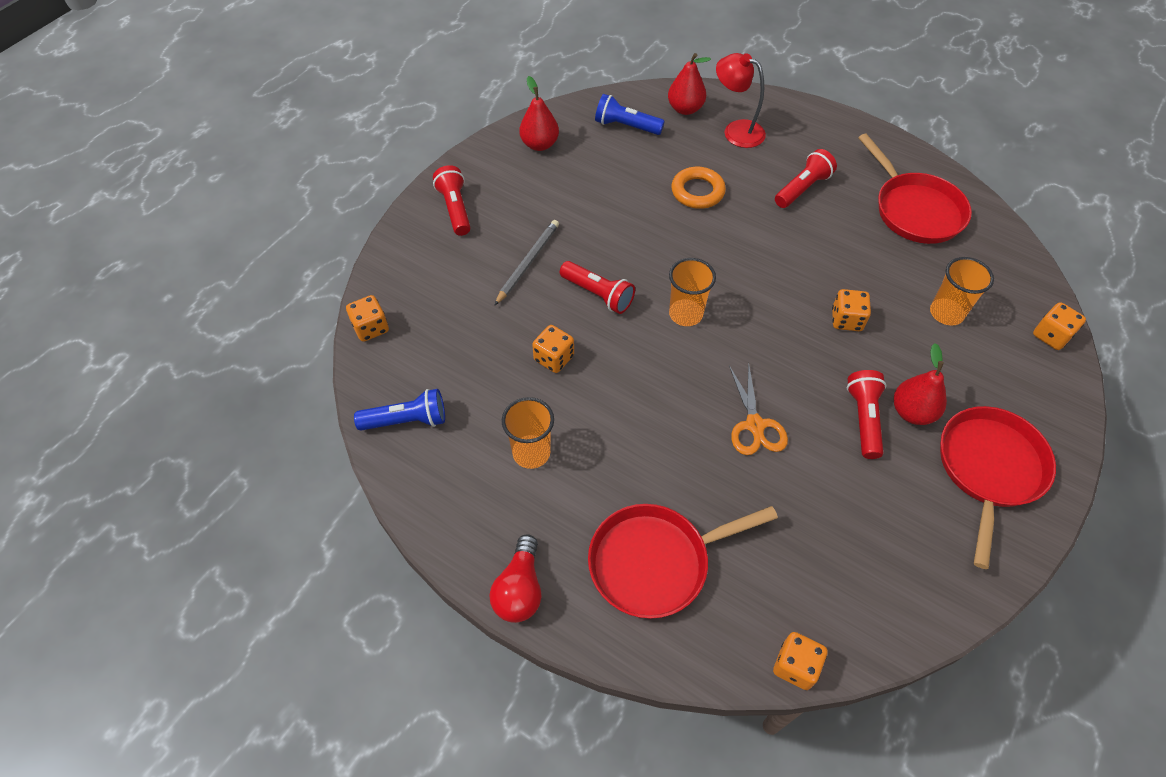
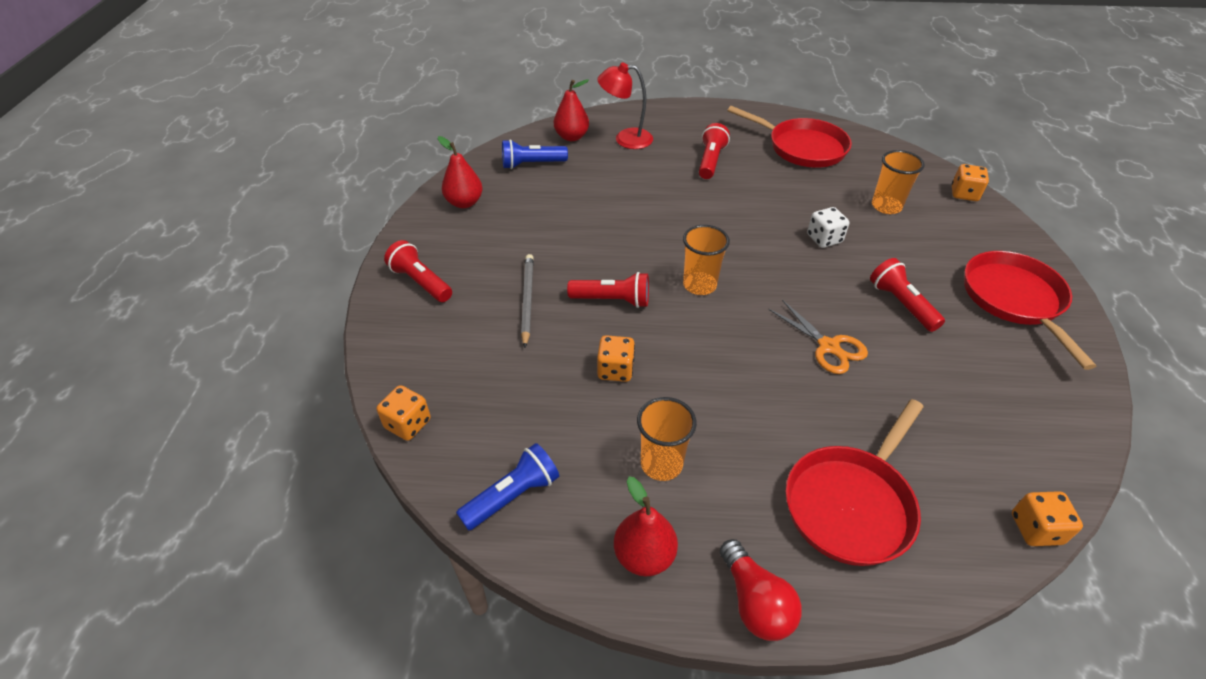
camera: 30 degrees left, 10 degrees down
(697, 191) = (631, 191): orange ring -> none
(846, 320) = (824, 239): orange dice -> white dice
(912, 412) = (928, 284): red pear -> red pear (644, 556)

